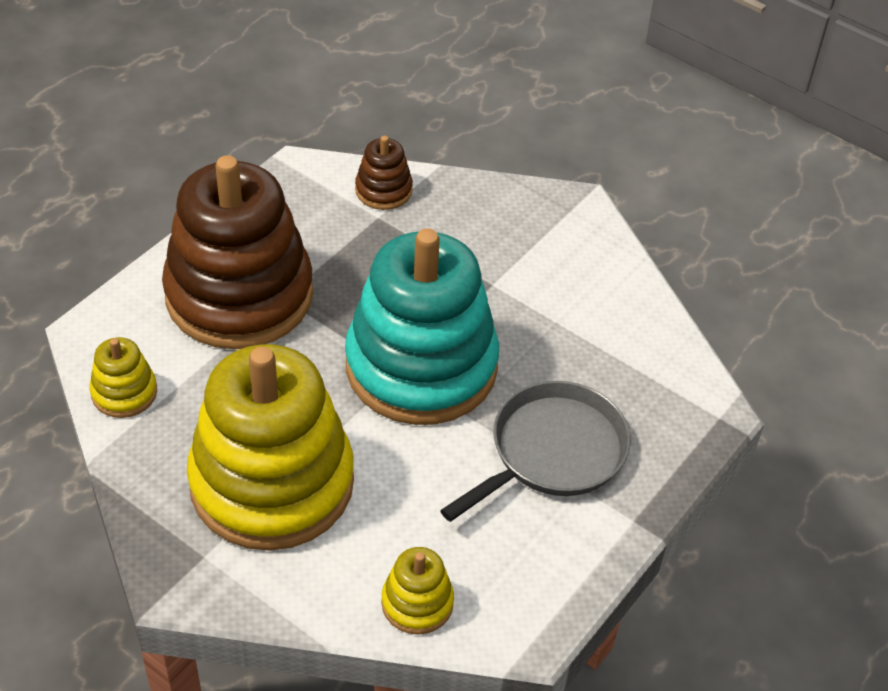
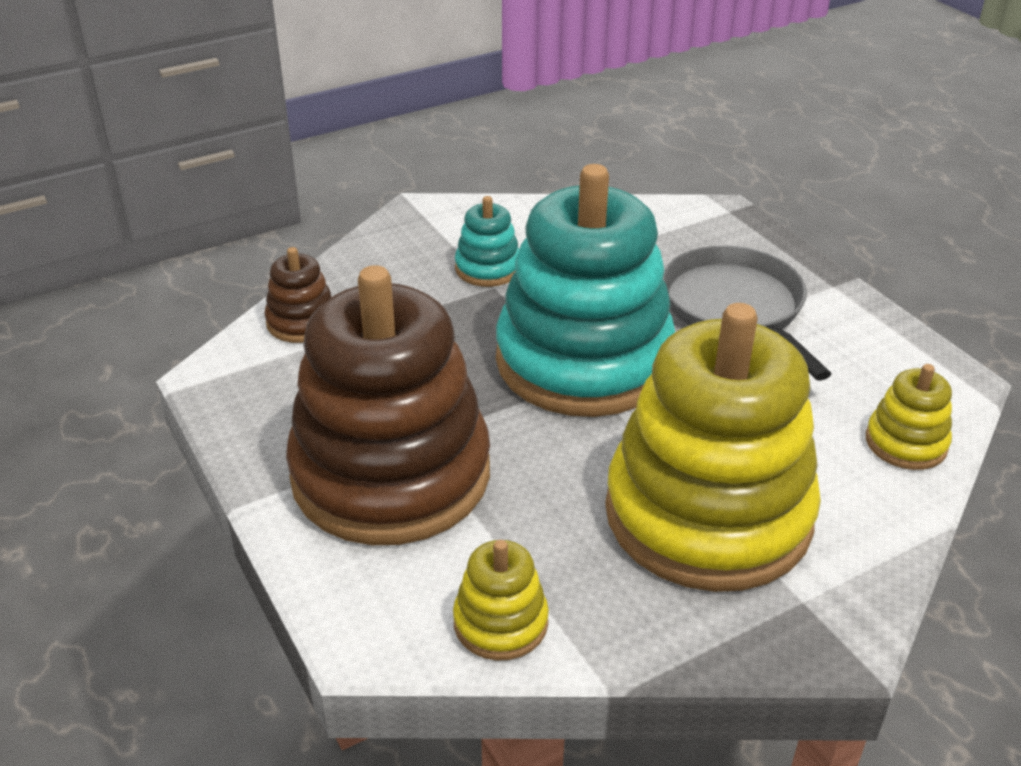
camera: 65 degrees left, 10 degrees down
(516, 273) = (488, 268): none -> turquoise stacking toy

